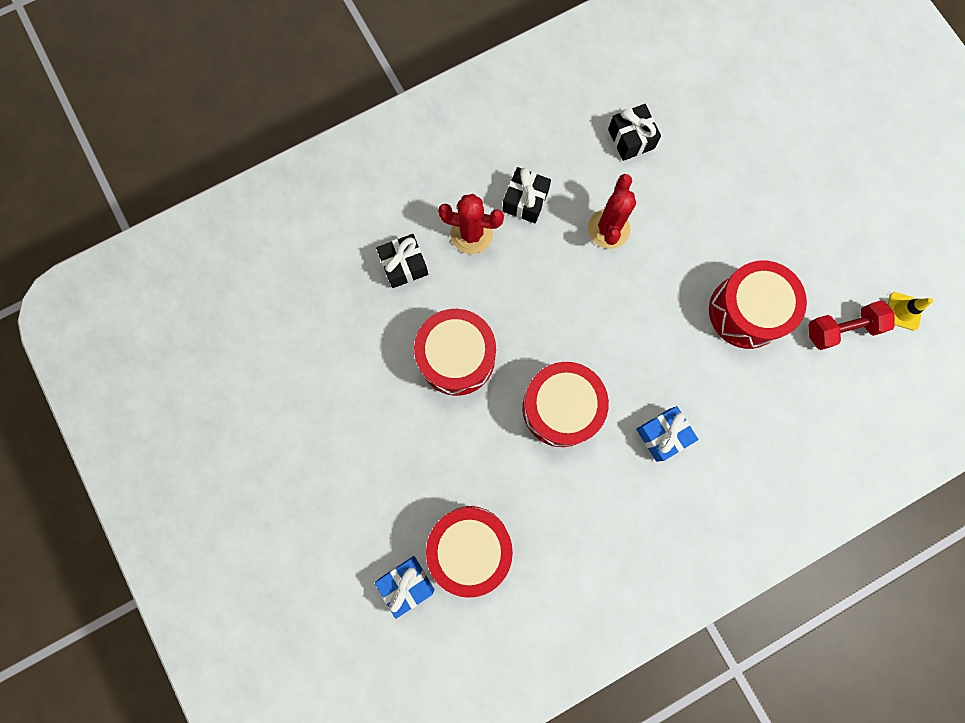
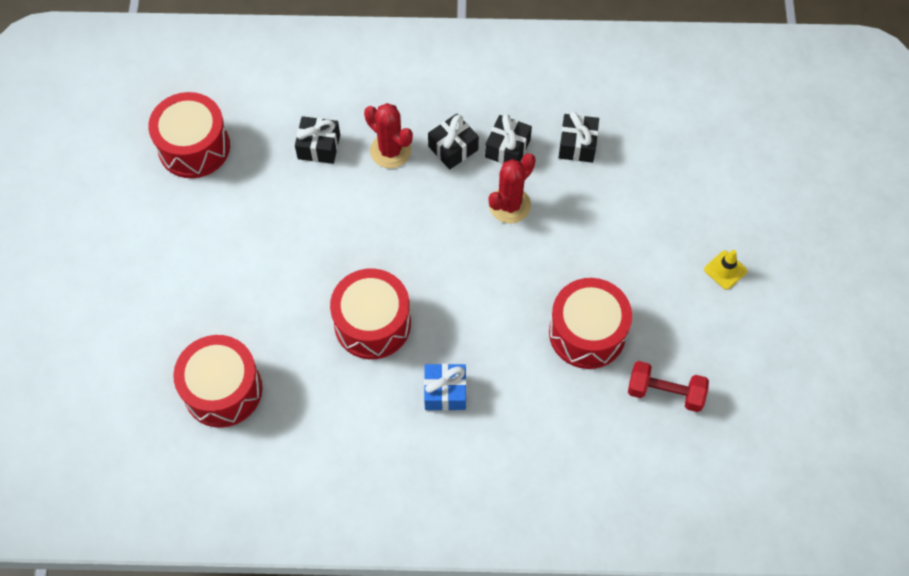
camera: 30 degrees right, 15 degrees down
(406, 584) = (152, 389): blue gift -> none
(457, 357) = (313, 238): red drum -> red drum (194, 147)
(573, 175) = (507, 148): none -> black gift
(903, 311) = (733, 408): yellow traffic cone -> yellow traffic cone (725, 270)

